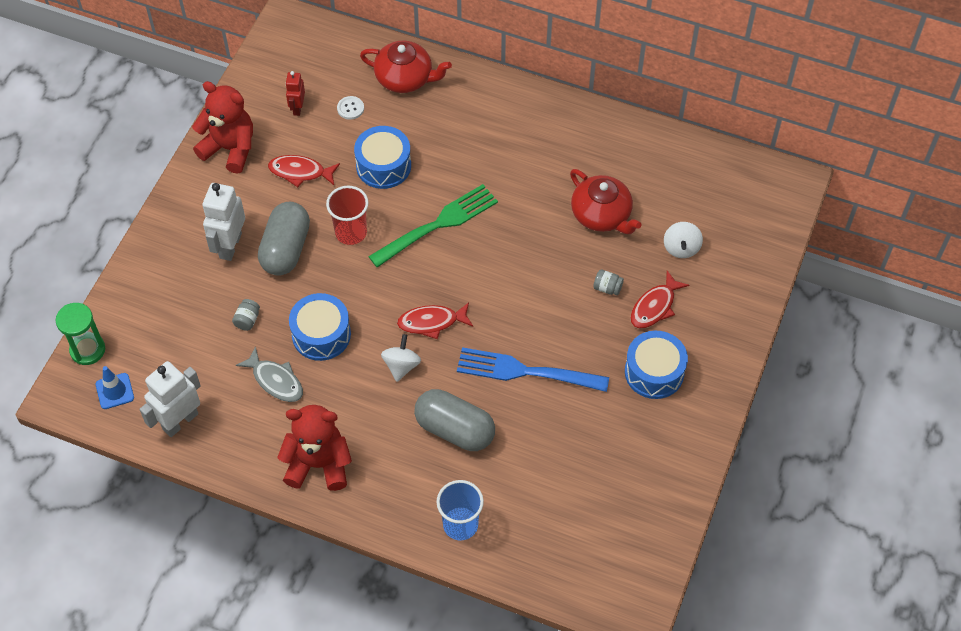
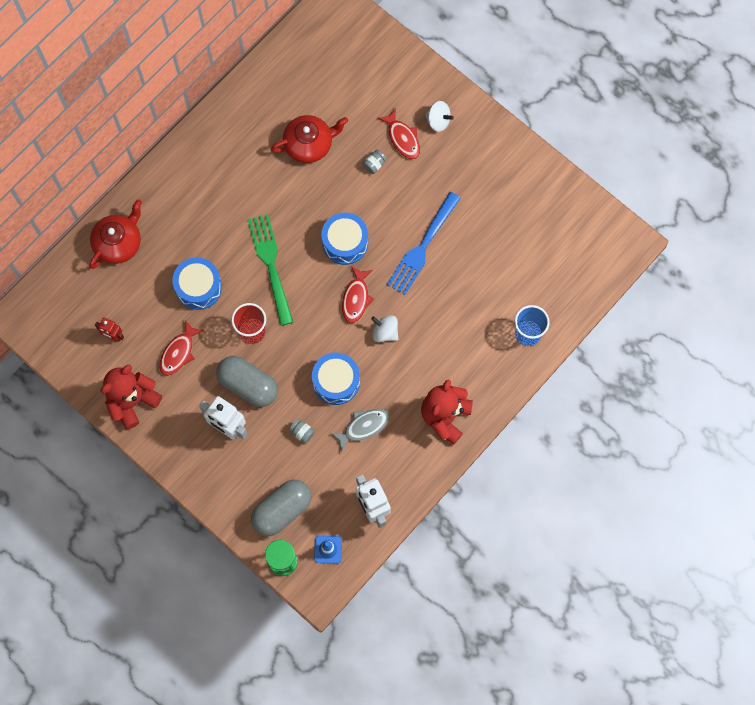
camera: 70 degrees left, 15 degrees up
(350, 108) = (131, 295): white button -> none
(455, 429) = (451, 312): grey capsule -> grey capsule (282, 510)
(654, 372) = (456, 160): blue drum -> blue drum (345, 242)
(681, 248) = (360, 100): white spinning top -> white spinning top (438, 121)

